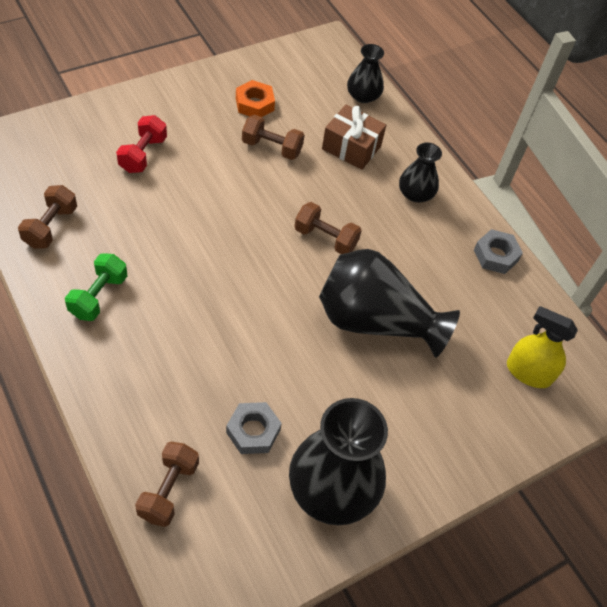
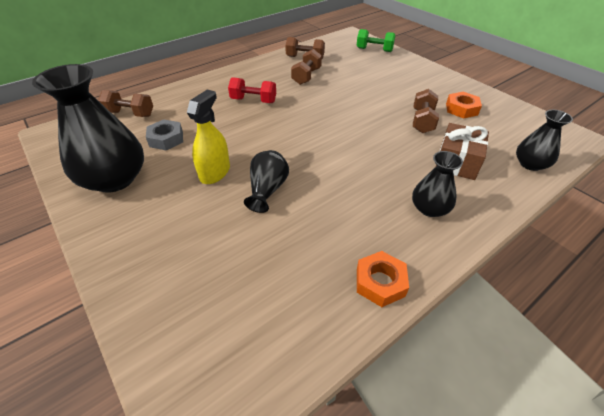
camera: 90 degrees right, 10 degrees down
(98, 296) = (261, 76): green dumbbell -> green dumbbell (374, 50)
(143, 154) = (377, 75): red dumbbell -> red dumbbell (253, 100)
(325, 238) = (344, 156): brown dumbbell -> brown dumbbell (306, 76)
(375, 321) = (267, 190): black vase -> black vase, size x0.53
(495, 255) = (380, 282): grey nut -> orange nut
(528, 372) = (222, 318): yellow spray bottle -> yellow spray bottle (215, 172)

